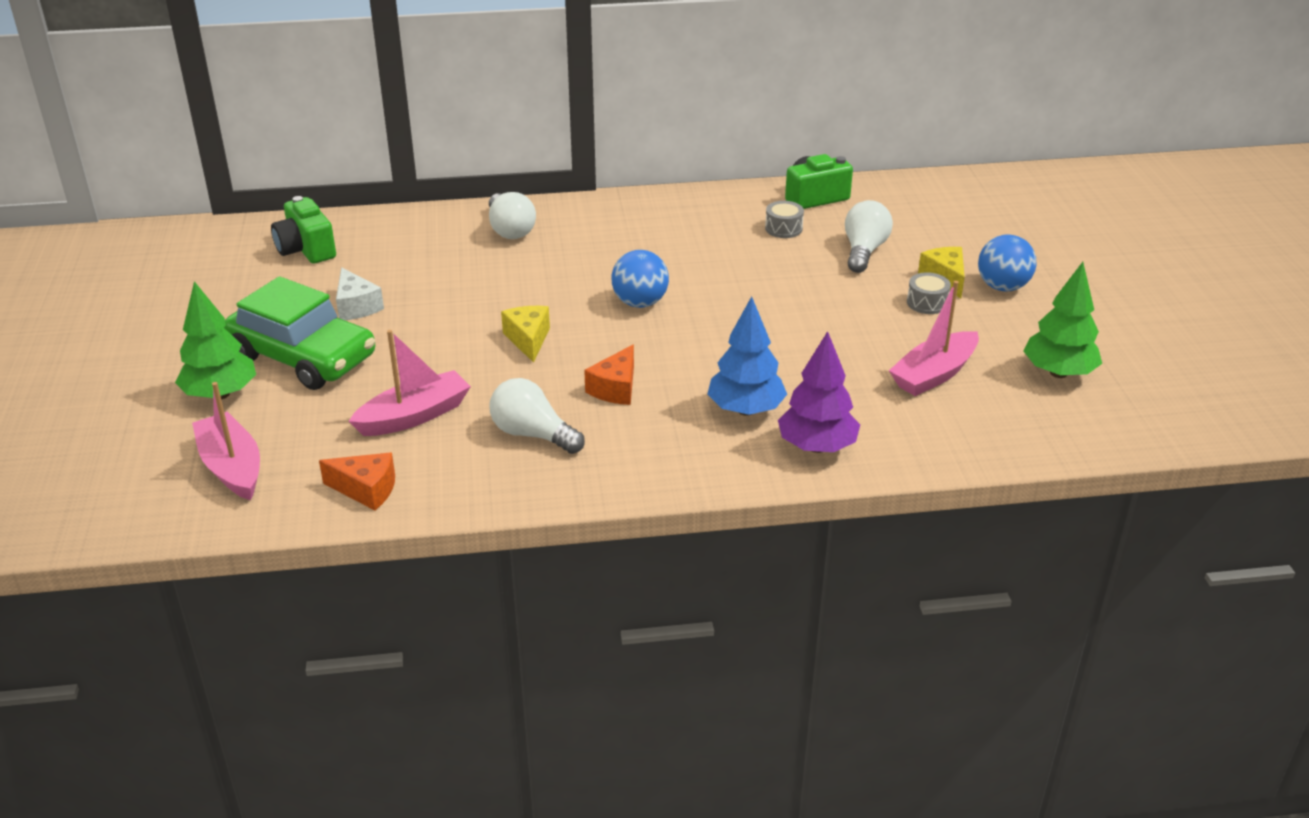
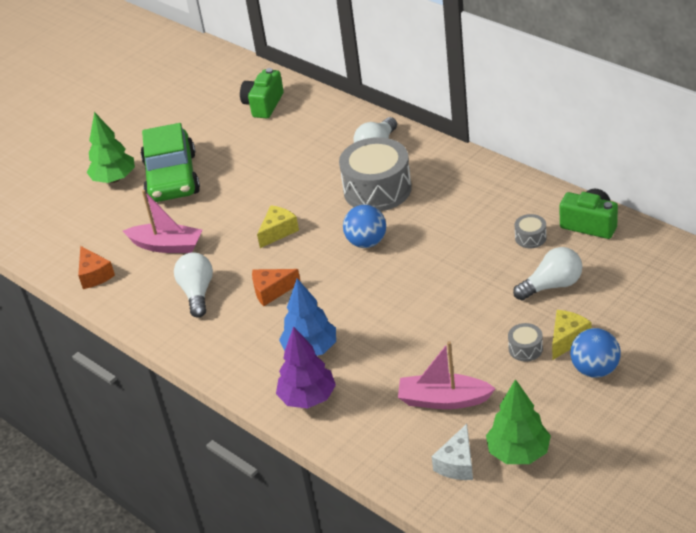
camera: 55 degrees right, 5 degrees up
(232, 467) = (66, 225): pink boat -> none
(356, 306) = (234, 158): white cheese -> white cheese (457, 463)
(572, 260) = (377, 189): none -> grey drum

